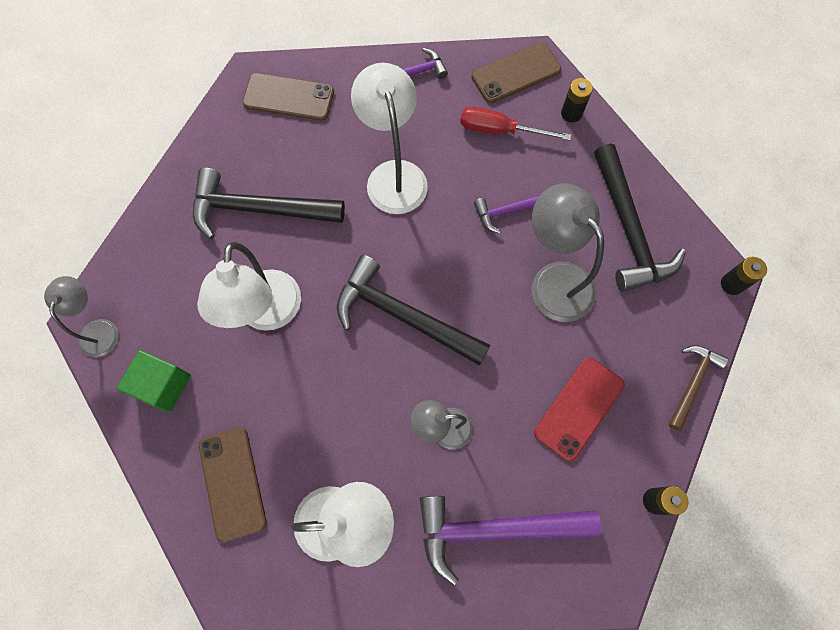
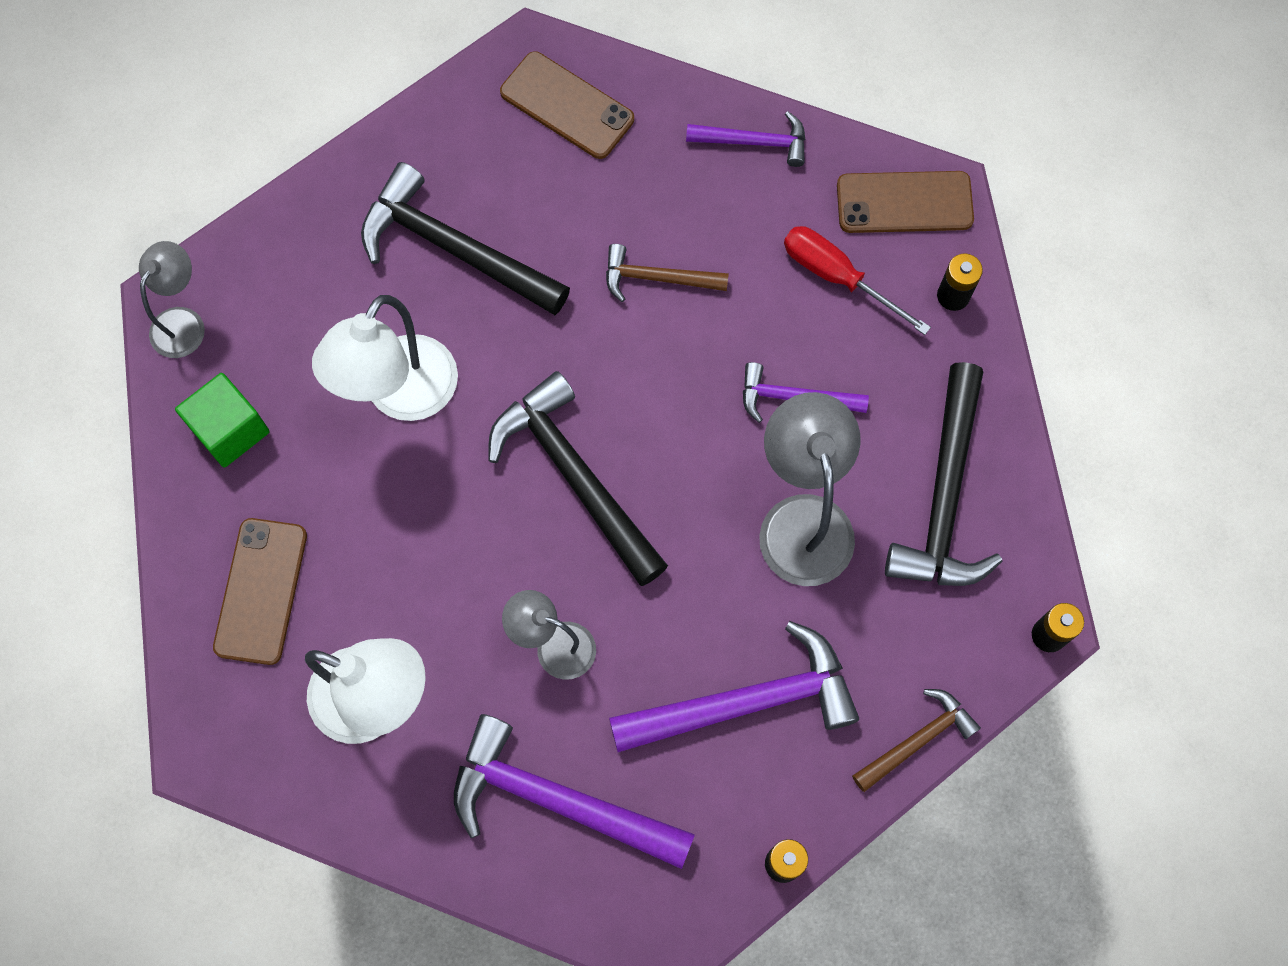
camera: 25 degrees right, 0 degrees up
(394, 175) = (657, 278): white lamp -> brown hammer
(579, 408) = (745, 702): red phone -> purple hammer

